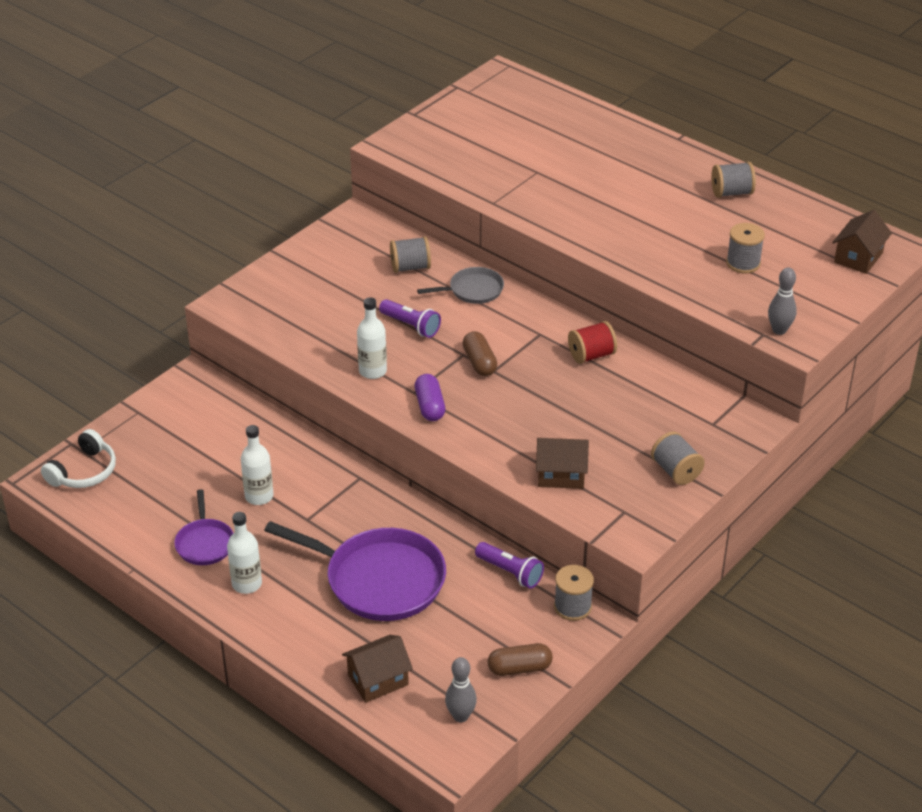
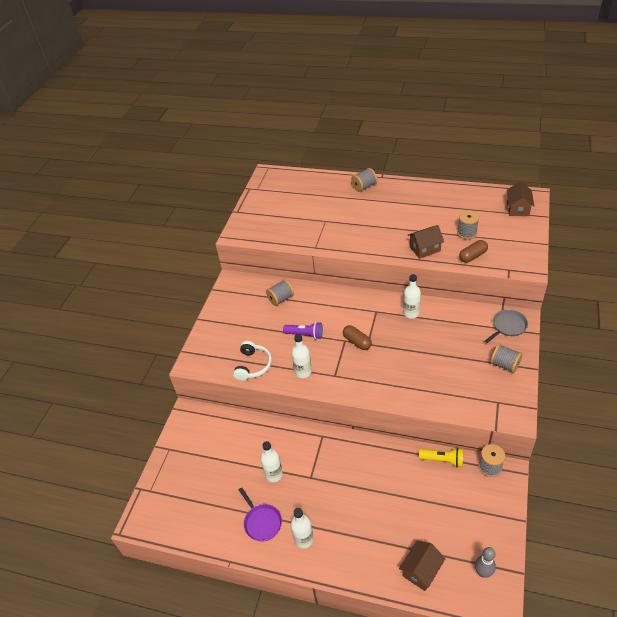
camera: 20 degrees left, 5 degrees up
(84, 471) = (159, 505): white headphones -> white headphones (253, 365)
(380, 580) = (377, 499): purple pan -> none
(430, 406) = (349, 381): purple capsule -> none
(473, 290) = (323, 299): grey pan -> grey pan (508, 326)
(510, 572) = (443, 460): purple flashlight -> yellow flashlight
(519, 668) = (491, 522): brown capsule -> brown capsule (472, 256)
(561, 474) = (448, 393): brown house -> brown house (425, 249)
(591, 355) = (411, 313): red spool -> white bottle
(731, 193) = (430, 196): grey spool -> grey spool (364, 187)
(779, 330) = (514, 264): grey bowling pin -> none

